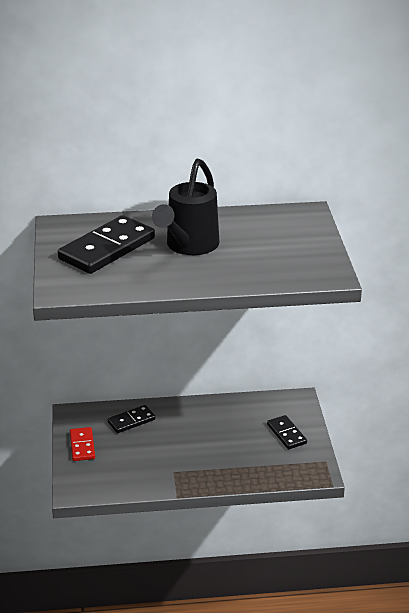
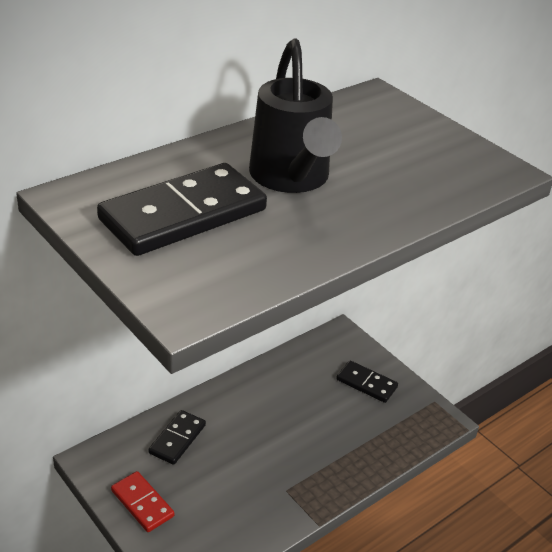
camera: 35 degrees left, 5 degrees up
(107, 248) = (183, 214): black domino -> black domino turned 45 degrees clockwise

